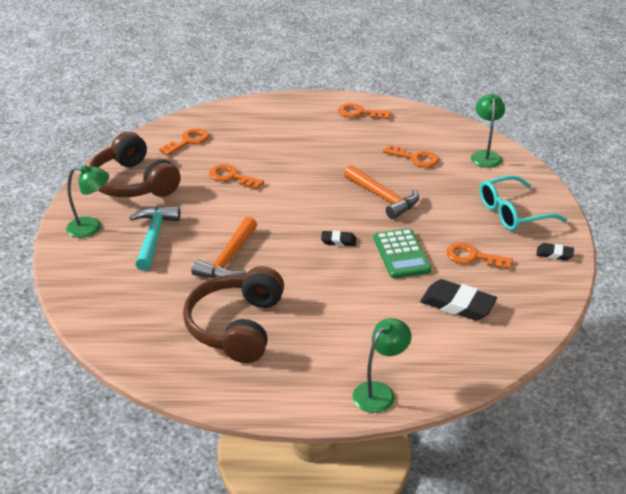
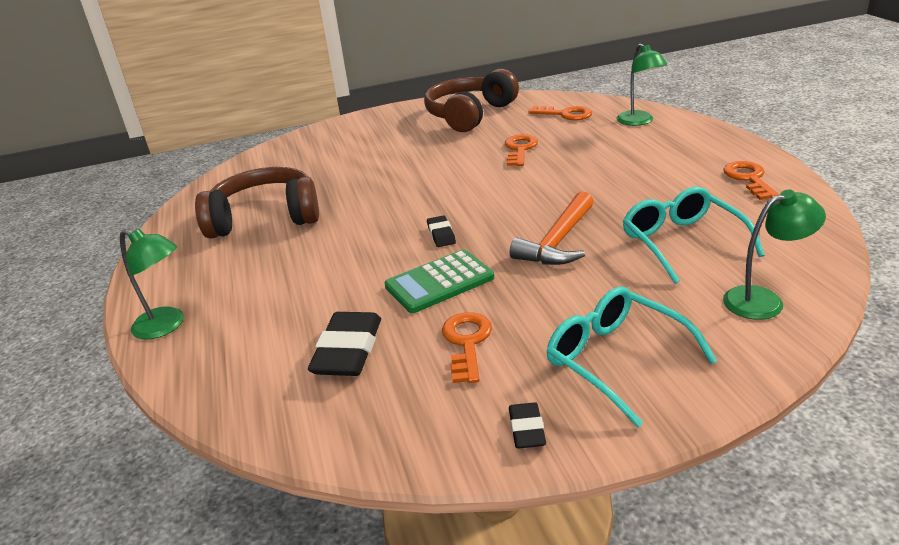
camera: 75 degrees right, 5 degrees down
(91, 227) = (388, 120): green lamp -> green lamp (639, 121)
(154, 237) = (389, 146): turquoise hammer -> none
(228, 259) = (372, 186): orange hammer -> none
(415, 158) = (682, 242): orange key -> turquoise glasses

